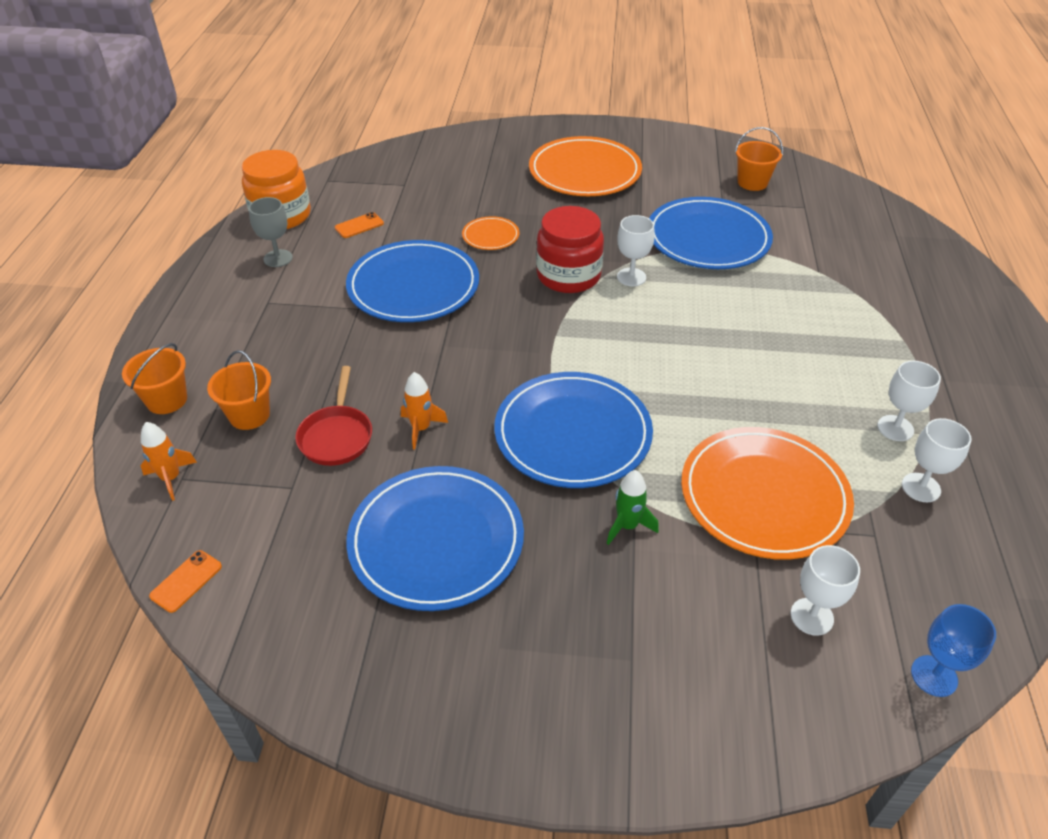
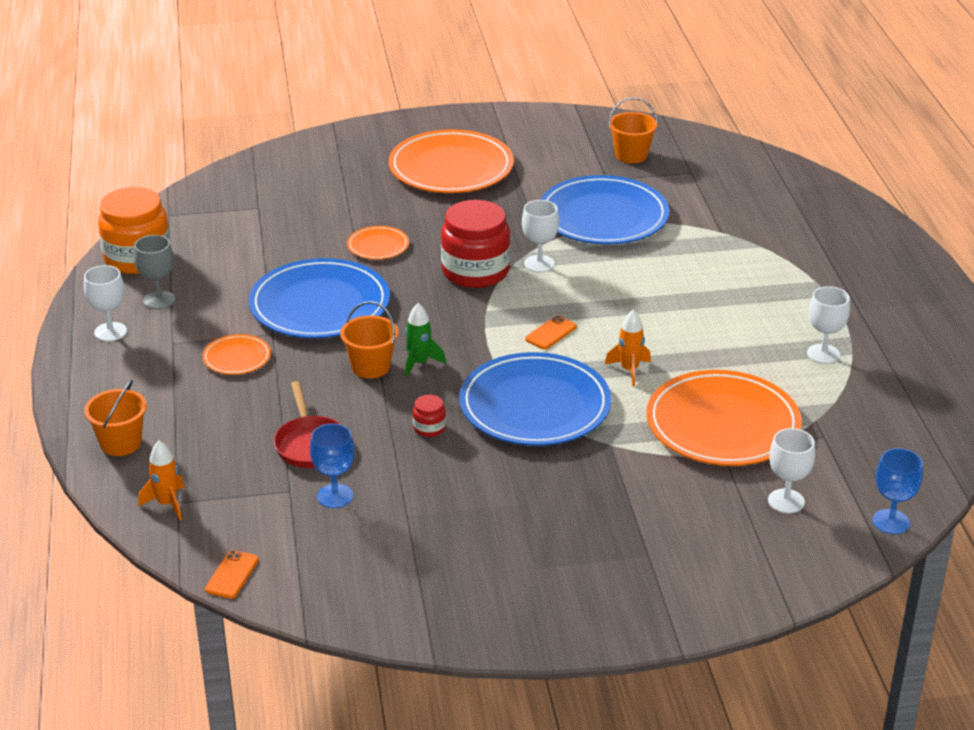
camera: 15 degrees left, 10 degrees down
(249, 415) = (213, 442): orange bucket -> orange bucket (371, 367)
(315, 327) = (237, 357): none -> orange plate
(332, 503) = (335, 496): none -> blue goblet
(359, 226) = (230, 256): orange phone -> orange phone (551, 333)
(421, 428) = (389, 425): orange rocket -> orange rocket (629, 370)
(436, 541) = (445, 506): blue plate -> none
(458, 440) = (429, 428): none -> red jar
(627, 526) = (611, 466): green rocket -> green rocket (419, 363)
(921, 487) = (854, 395): white goblet -> white goblet (110, 332)

